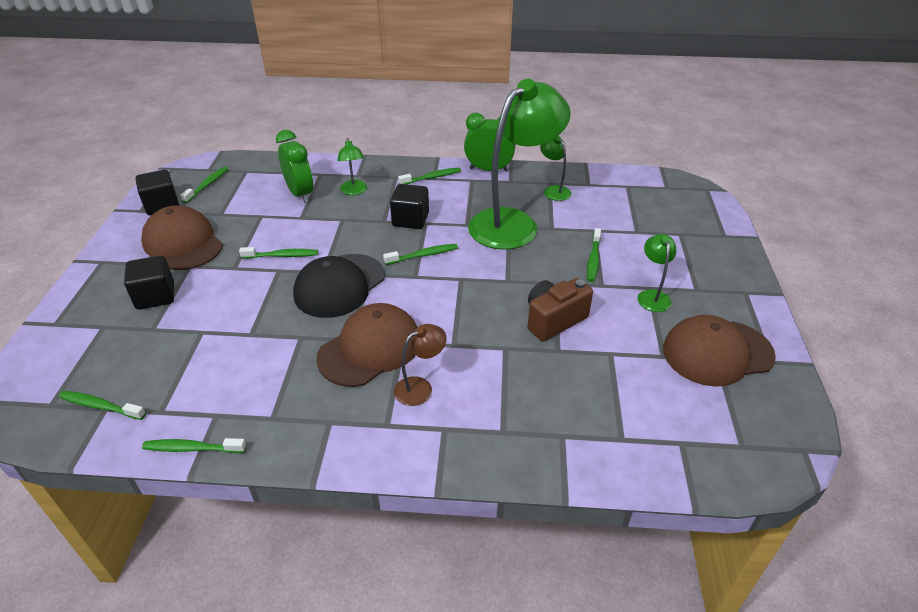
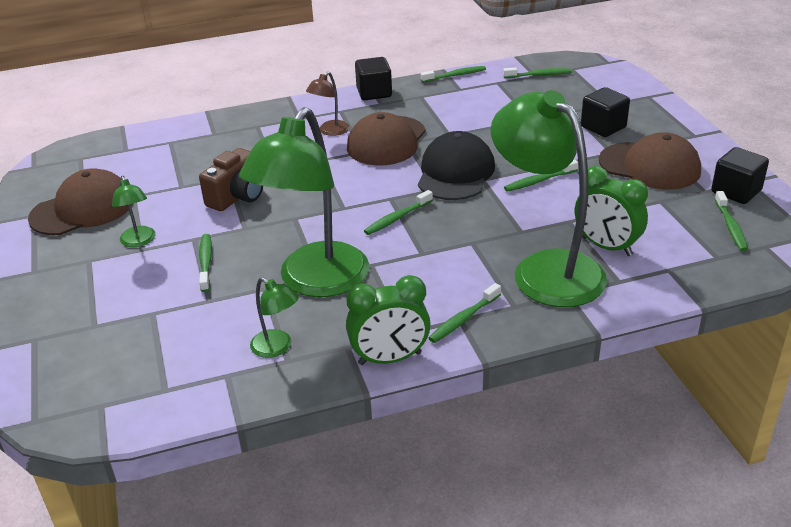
camera: 160 degrees right, 5 degrees down
(354, 191) = (546, 268): green lamp -> green lamp, size x2.36
(410, 220) = (442, 252): black cube -> black cube (374, 93)

